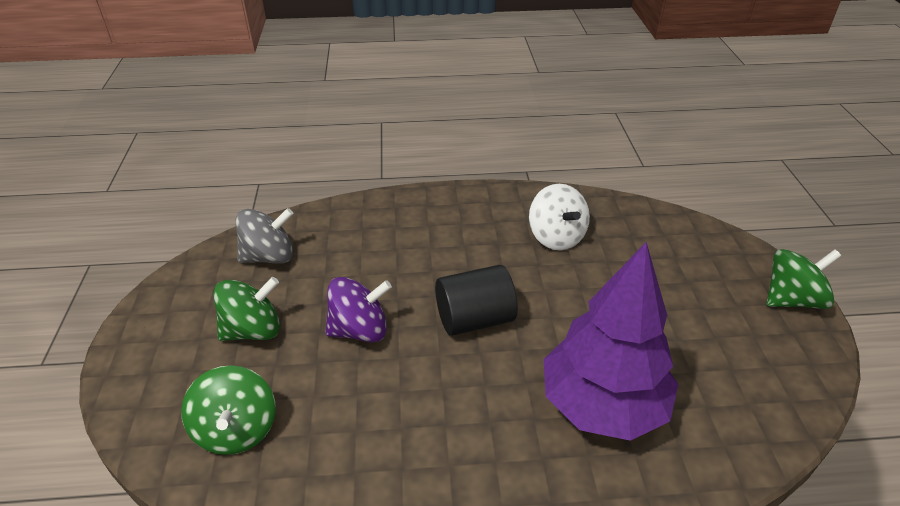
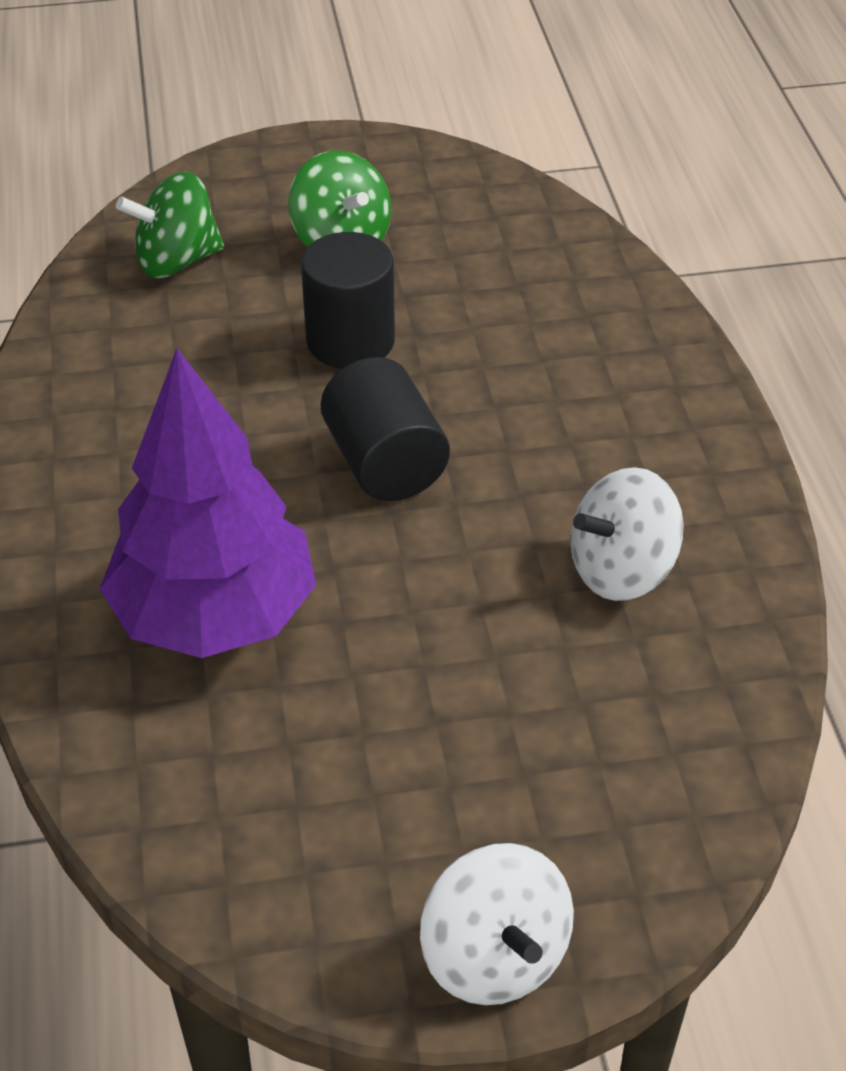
camera: 85 degrees right, 5 degrees up
(269, 256) = (495, 228): grey spinning top -> none
(360, 330) = (350, 341): purple spinning top -> black cylinder
(792, 299) = (494, 955): green spinning top -> white spinning top

